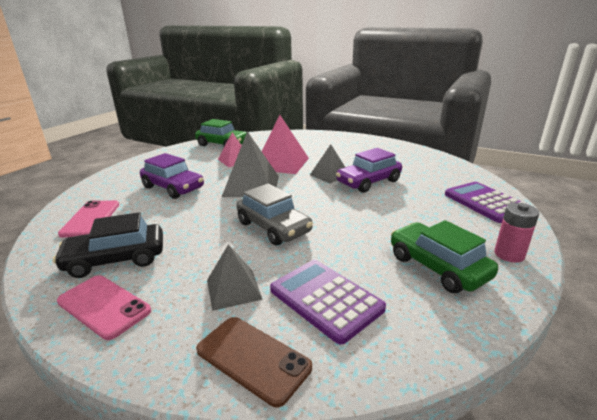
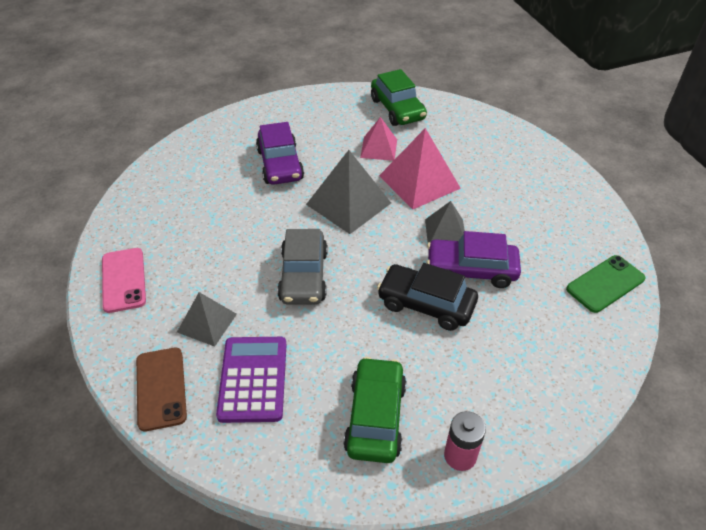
camera: 40 degrees right, 20 degrees up
(91, 219) = (186, 173): pink phone -> none
(116, 259) = (165, 236): black car -> black car (426, 304)
(434, 161) = (605, 284): none -> green phone
(485, 203) = (553, 385): purple calculator -> none

